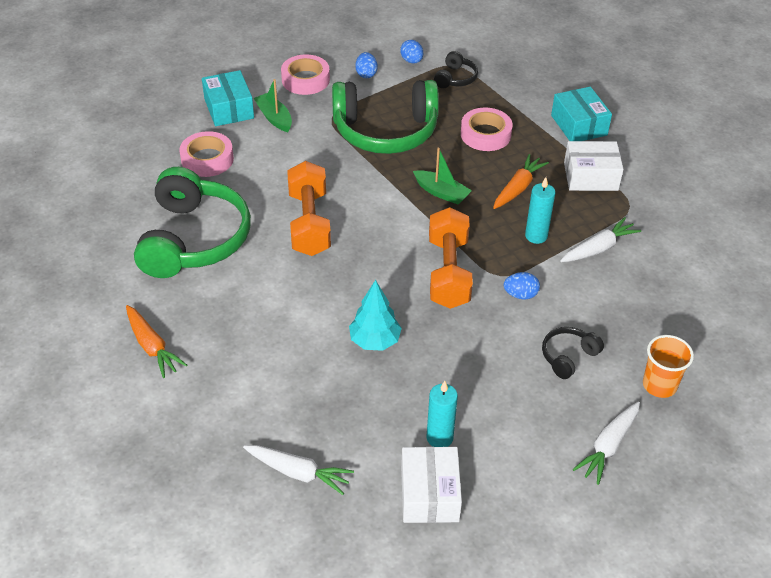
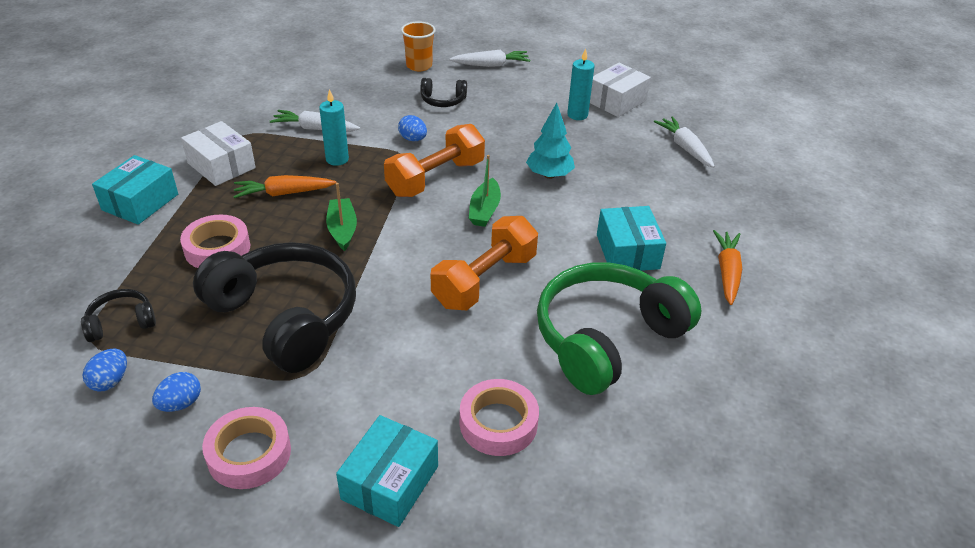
camera: 135 degrees left, 5 degrees down
(240, 312) = (627, 251): none -> turquoise box
(274, 118) = (360, 423): green boat -> green boat (484, 210)
(385, 131) = (286, 317): green headphones -> black headphones

